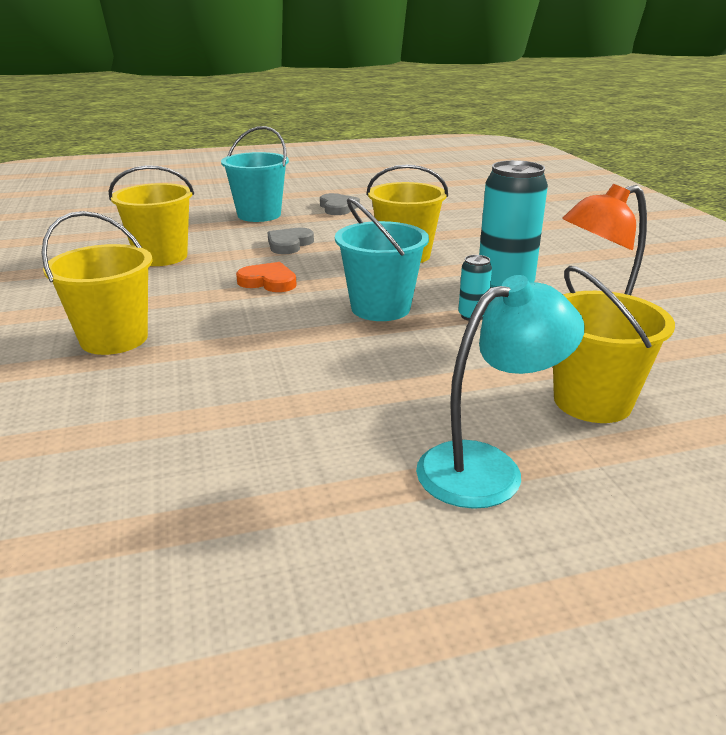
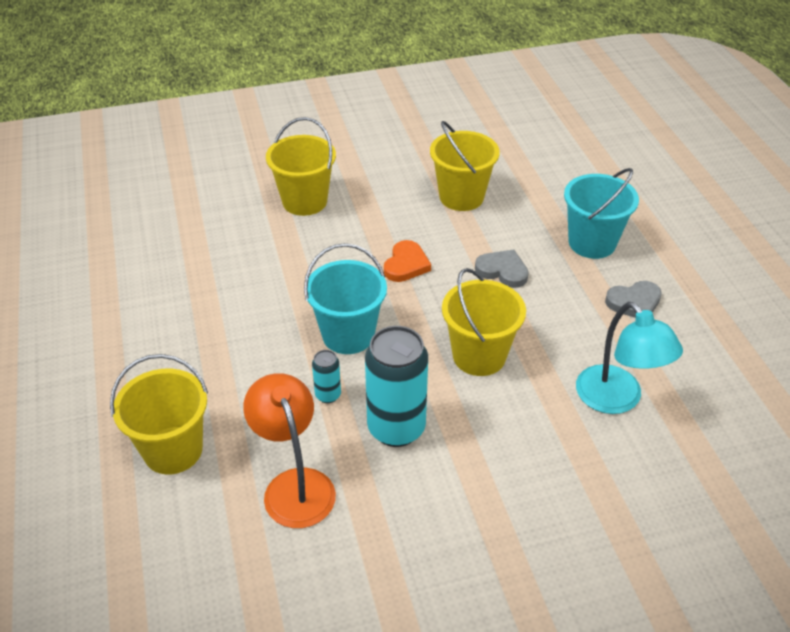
camera: 90 degrees right, 15 degrees up
(487, 467) = (112, 379): turquoise lamp -> turquoise lamp (617, 400)

